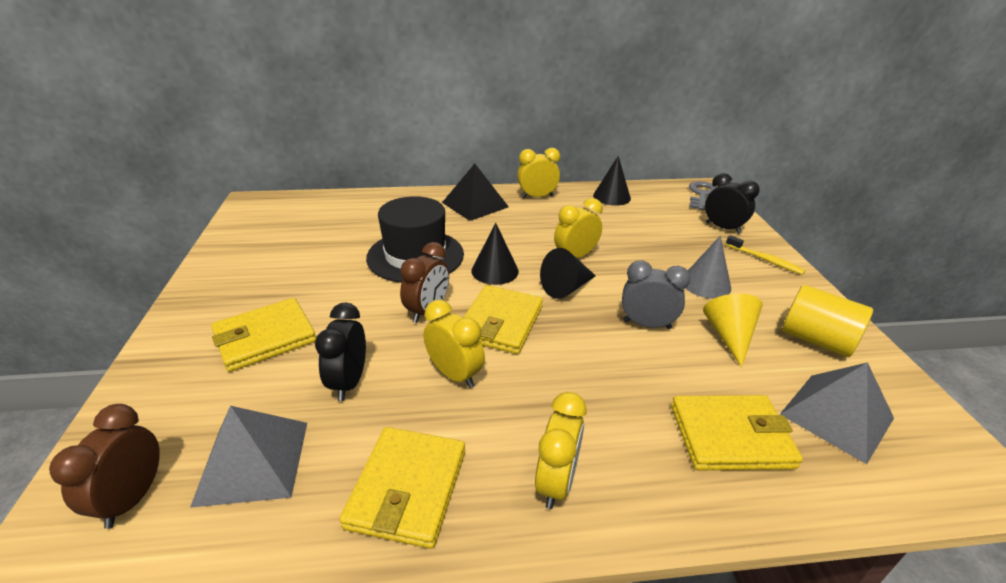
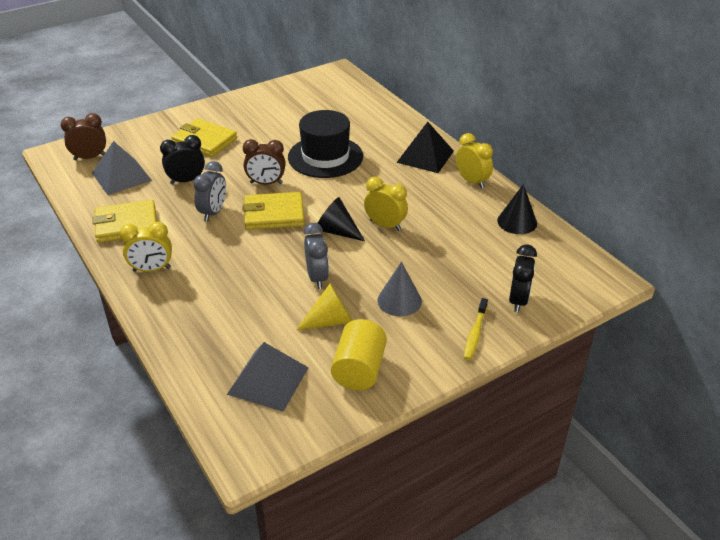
camera: 65 degrees right, 5 degrees up
(455, 375) = (213, 212): yellow clock -> grey clock
(495, 271) = (333, 194): black cone -> none
(701, 194) = (586, 278): grey key -> none
(730, 436) = (220, 330): yellow wallet -> none

